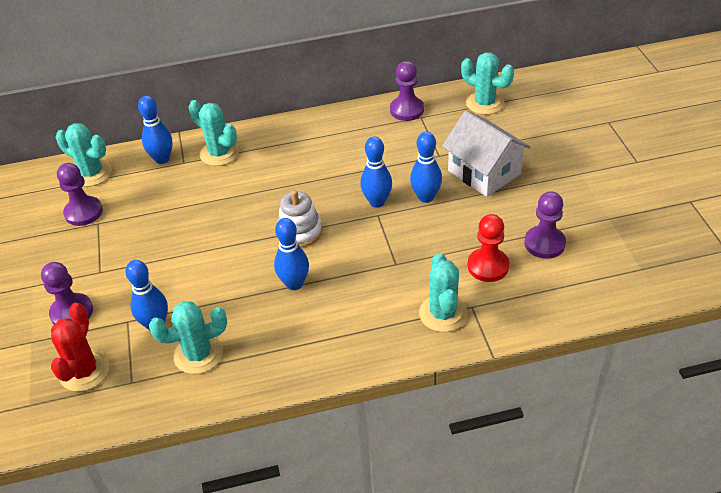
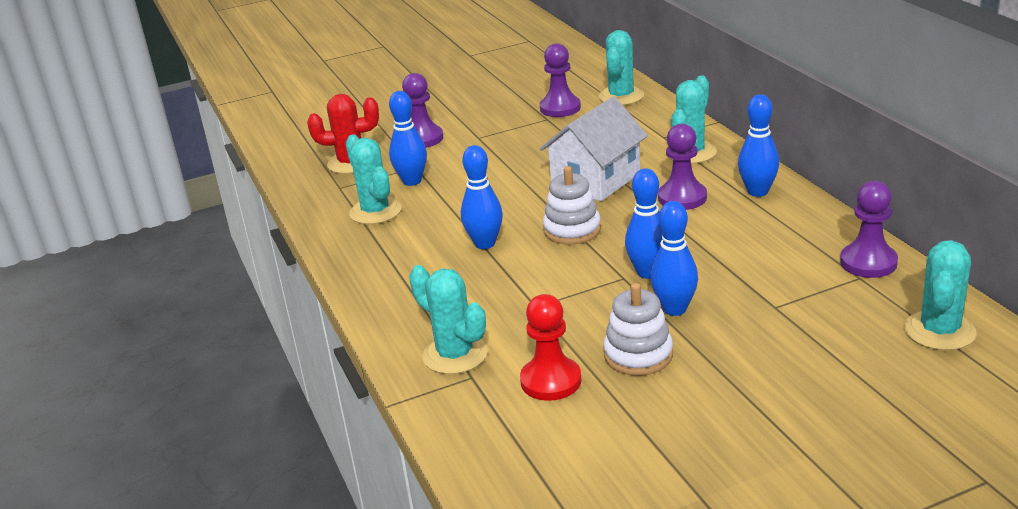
camera: 80 degrees right, 15 degrees down
(162, 159) = (663, 124): blue bowling pin -> blue bowling pin (757, 192)
(443, 313) = (455, 355): turquoise cactus -> turquoise cactus turned 60 degrees clockwise
(471, 222) = (638, 355): none -> white stacking toy
(484, 172) = (756, 352): white house -> white house (596, 180)
(544, 243) = (614, 429): purple pawn -> purple pawn (682, 198)

